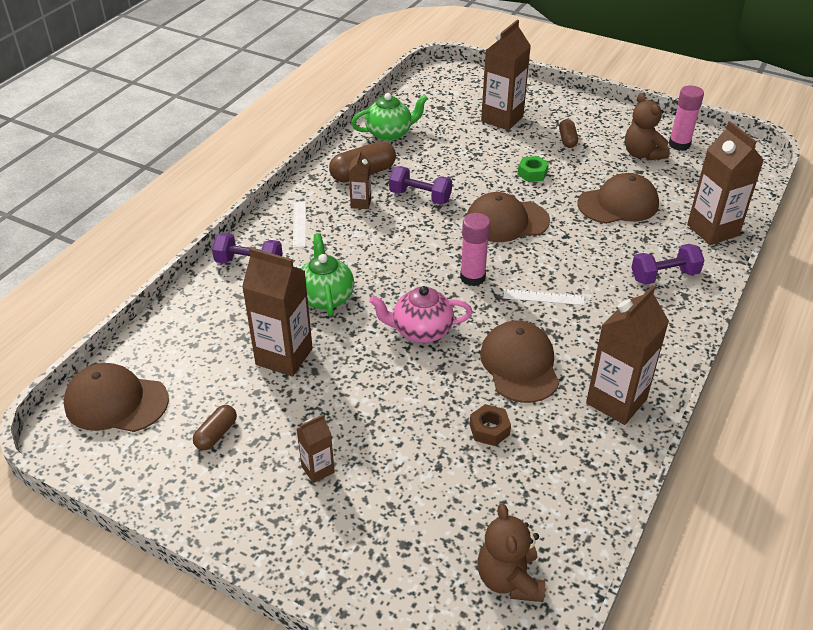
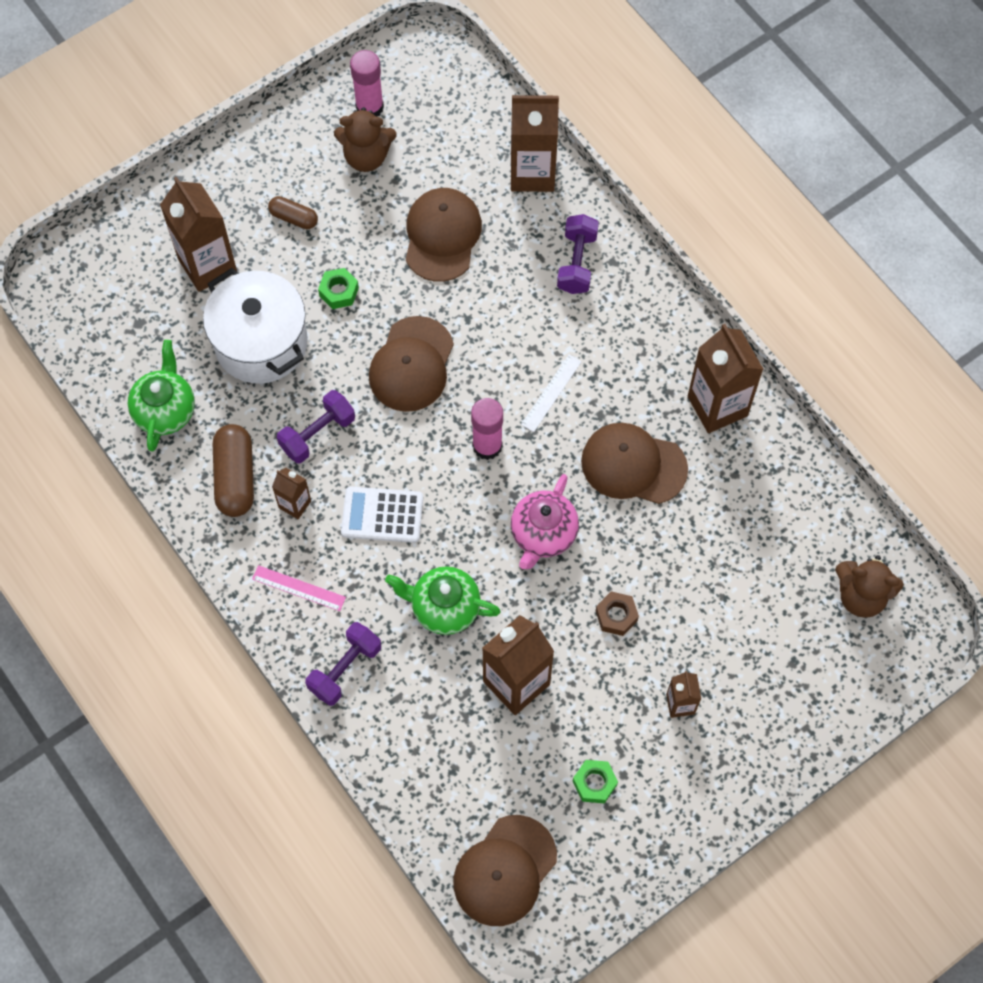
camera: 65 degrees left, 25 degrees up
(216, 434) = (594, 783): brown capsule -> green nut
(299, 224) = (299, 588): white ruler -> pink ruler
(379, 244) = (382, 515): none -> white calculator
(467, 154) = (261, 343): none -> white pot
(489, 429) = (701, 533): brown nut -> brown nut (616, 616)

